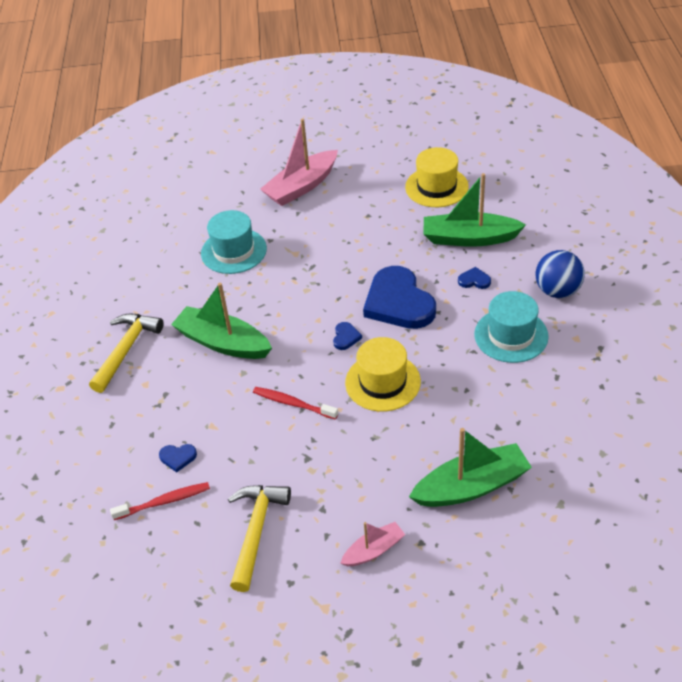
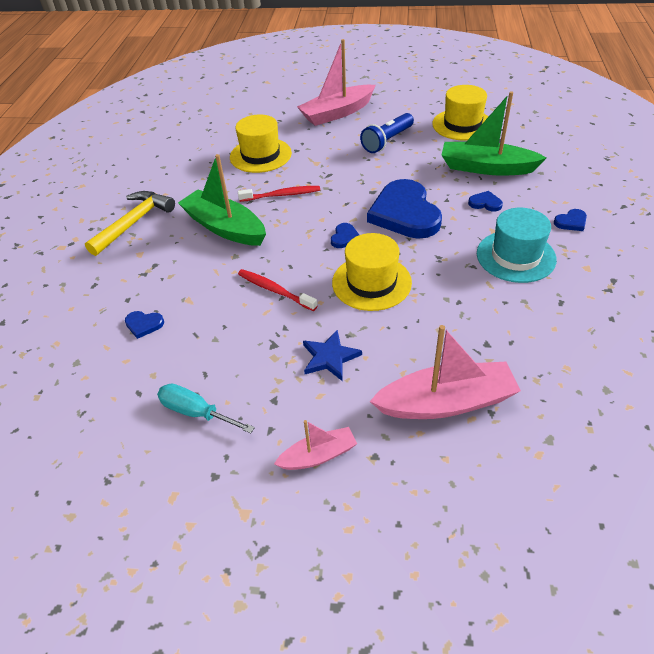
camera: 10 degrees right, 0 degrees up
(164, 501) = (114, 365): red toothbrush -> red toothbrush (282, 195)
(234, 251) = (260, 155): turquoise hat -> yellow hat
(256, 531) = (196, 412): yellow hammer -> turquoise screwdriver
(361, 462) = (329, 357): none -> blue star
(363, 217) = (387, 141): none -> blue flashlight
(471, 486) = (446, 402): green boat -> pink boat
(557, 291) = (571, 222): blue ball -> blue heart

